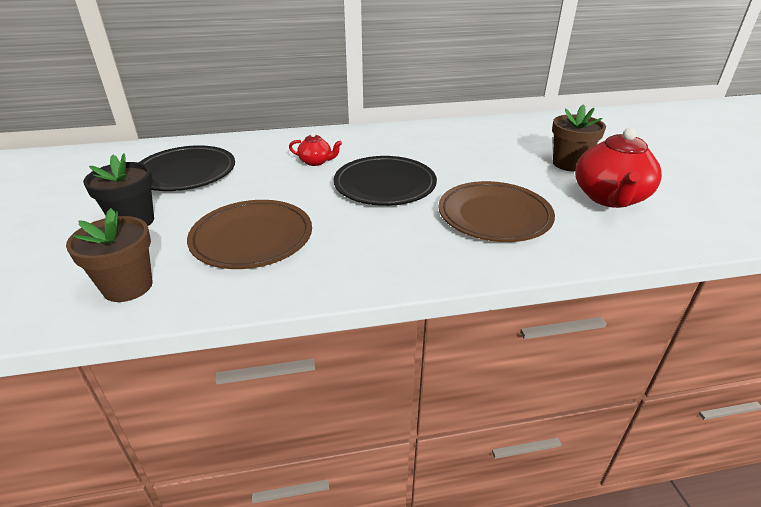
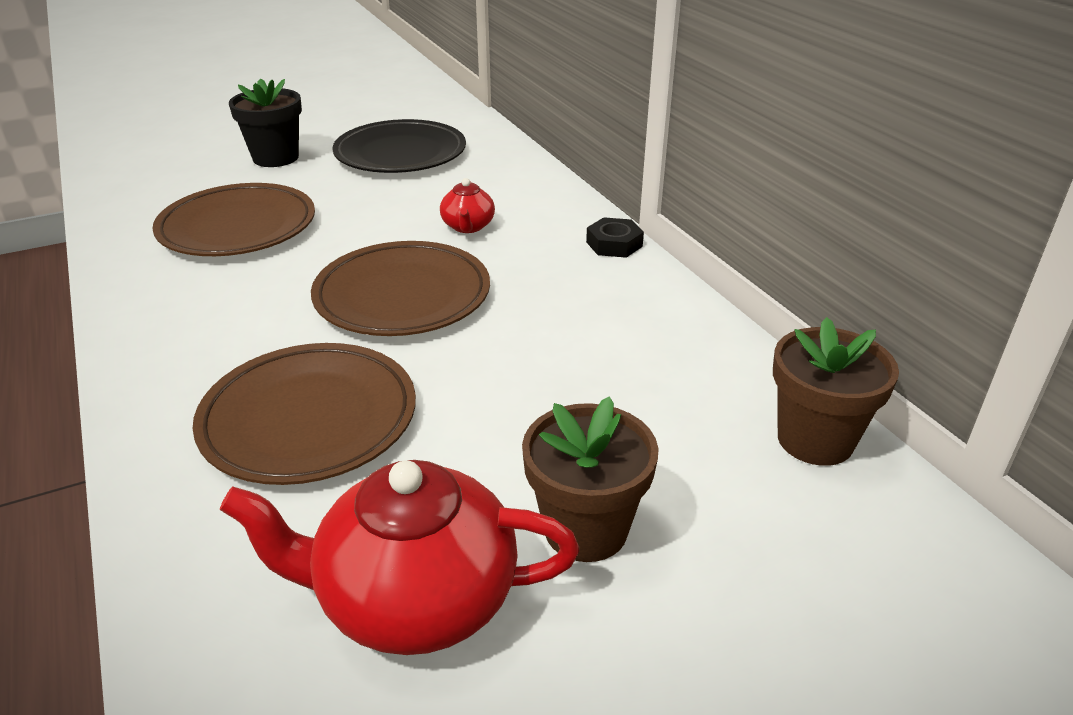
camera: 75 degrees right, 0 degrees up
(128, 286) = (148, 188): brown flower pot -> brown flower pot (815, 440)
(362, 131) = (614, 244): none -> black nut
(385, 185) = (402, 296): black plate -> brown plate

